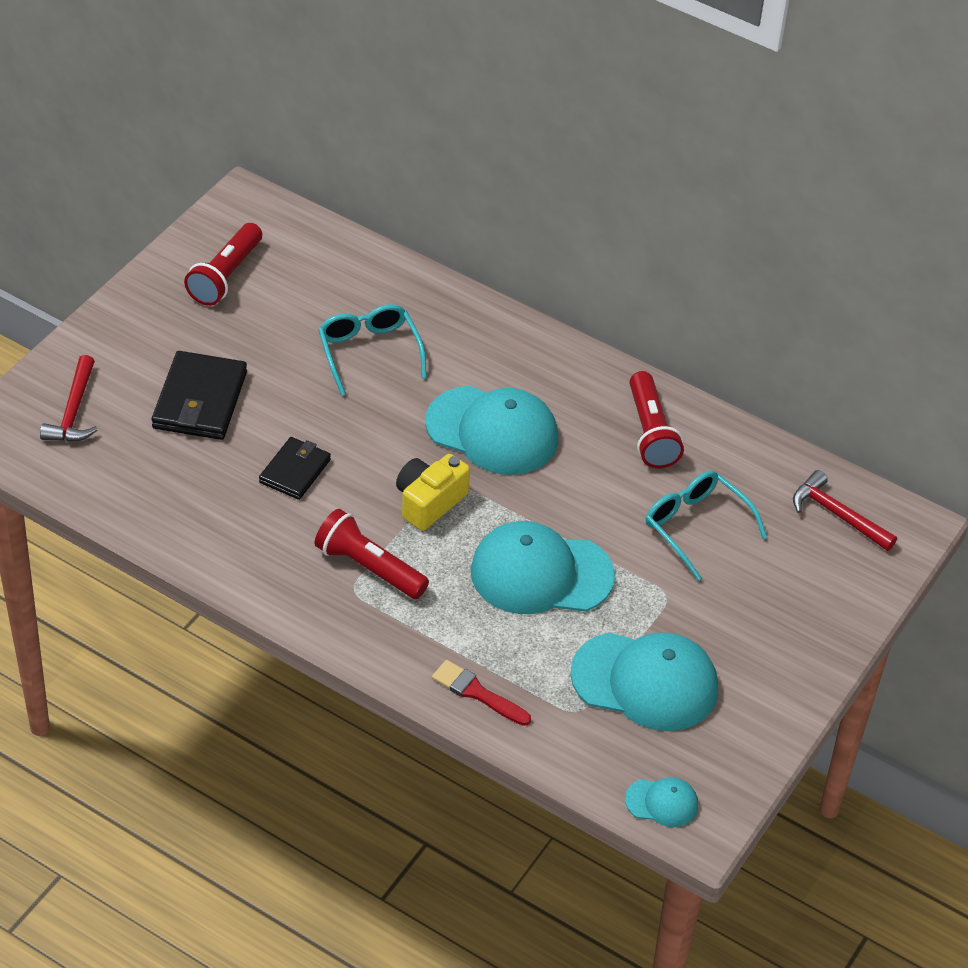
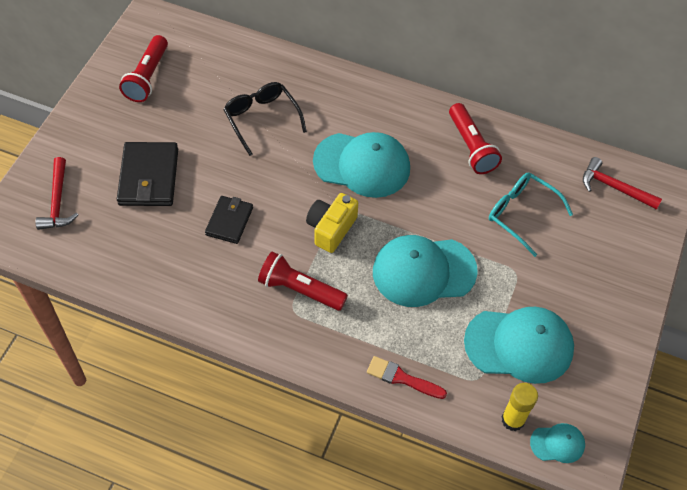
camera: 10 degrees left, 10 degrees up
(369, 353) = (262, 119): turquoise glasses -> black glasses
(610, 765) = (513, 420): none -> yellow glue stick

